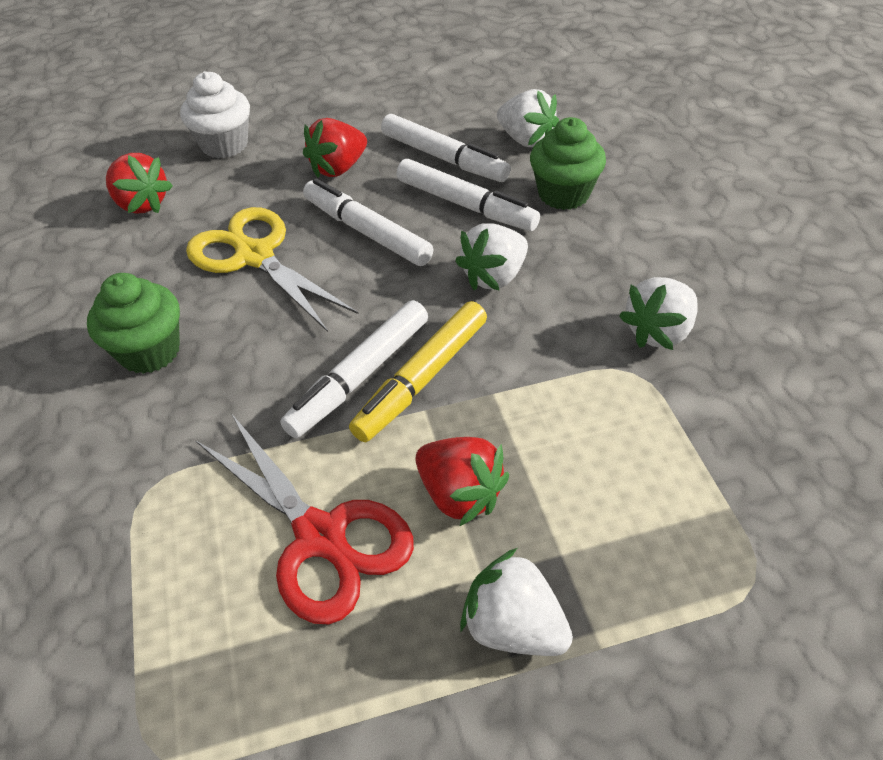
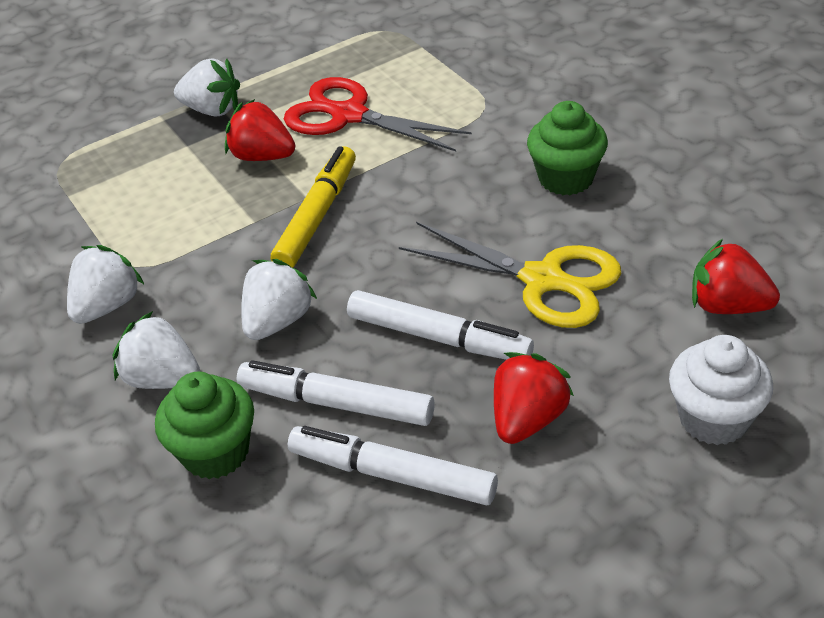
camera: 165 degrees right, 5 degrees down
(359, 376) = (371, 205): white marker -> none
(526, 140) = (283, 544): white strawberry -> white strawberry (162, 378)

